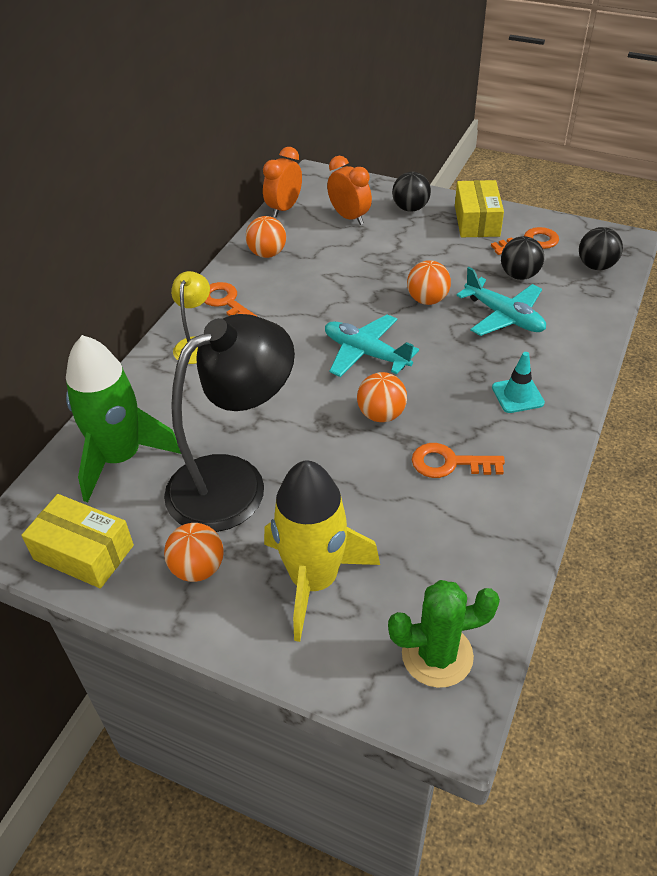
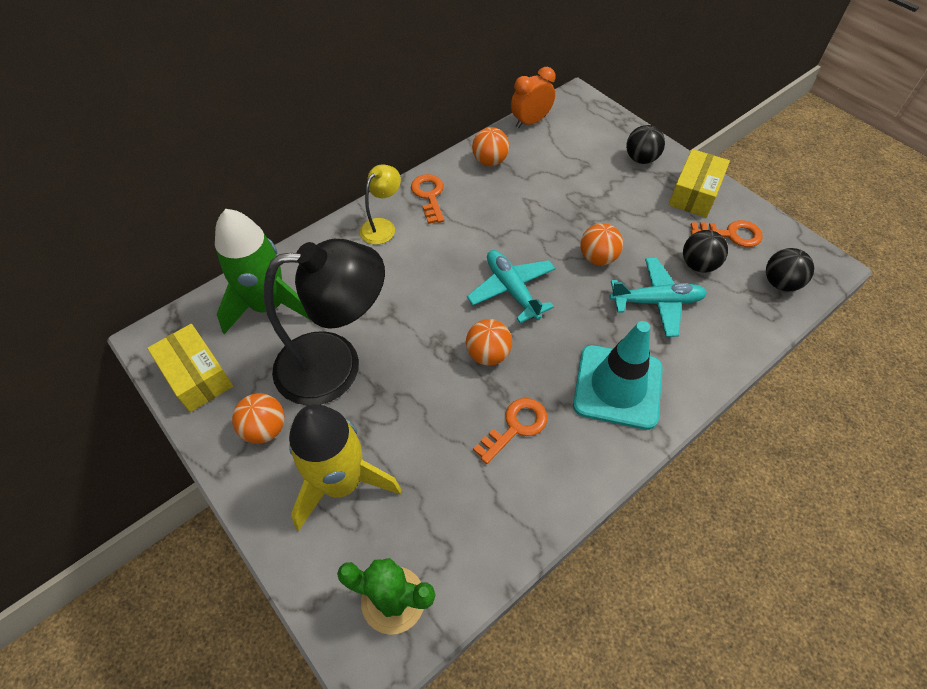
camera: 25 degrees right, 10 degrees up
(349, 217) = (581, 149): orange clock -> none
(449, 463) = (515, 426): orange key -> orange key turned 105 degrees clockwise
(504, 316) = (656, 302): turquoise plane -> turquoise plane turned 75 degrees counterclockwise
(517, 395) = (617, 386): turquoise traffic cone -> turquoise traffic cone, size x1.99

